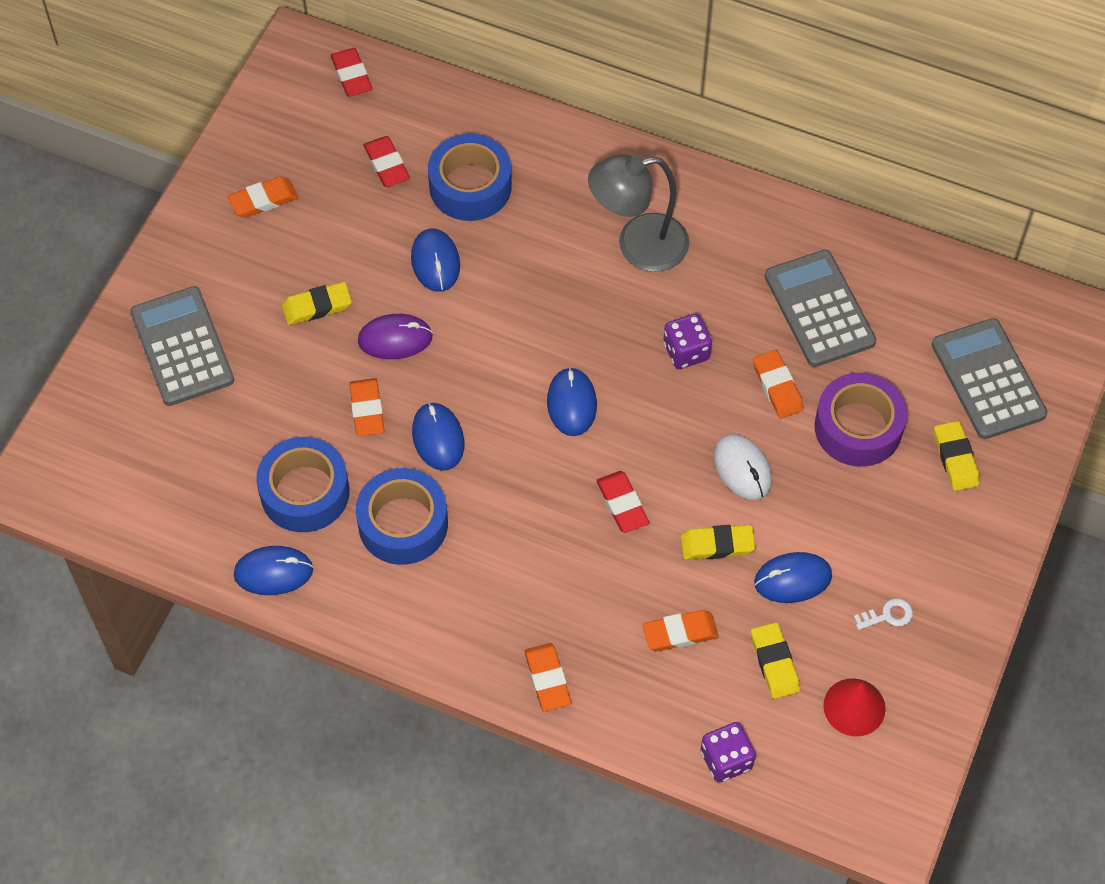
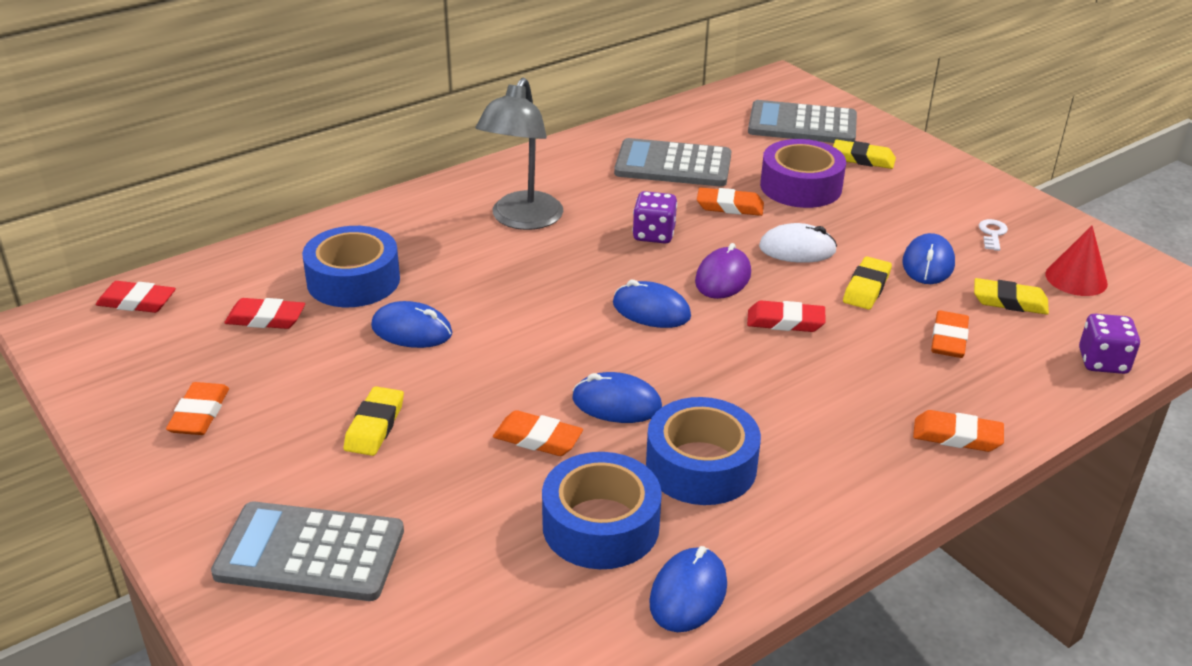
camera: 60 degrees left, 25 degrees down
(395, 339) = (472, 388): purple mouse -> purple mouse (723, 278)

